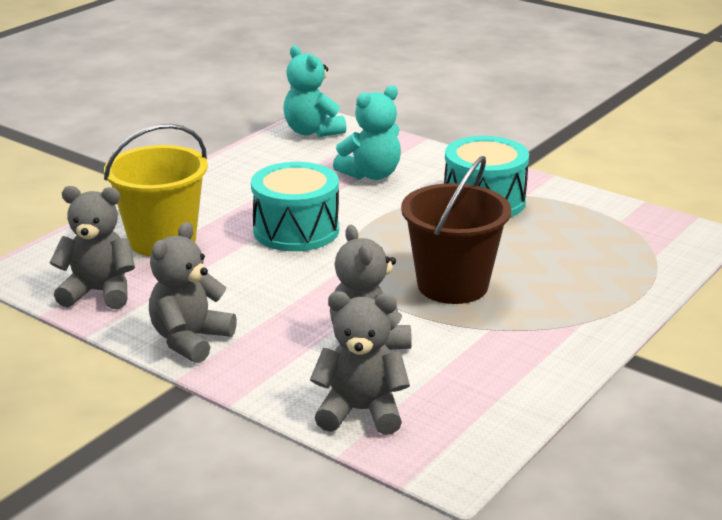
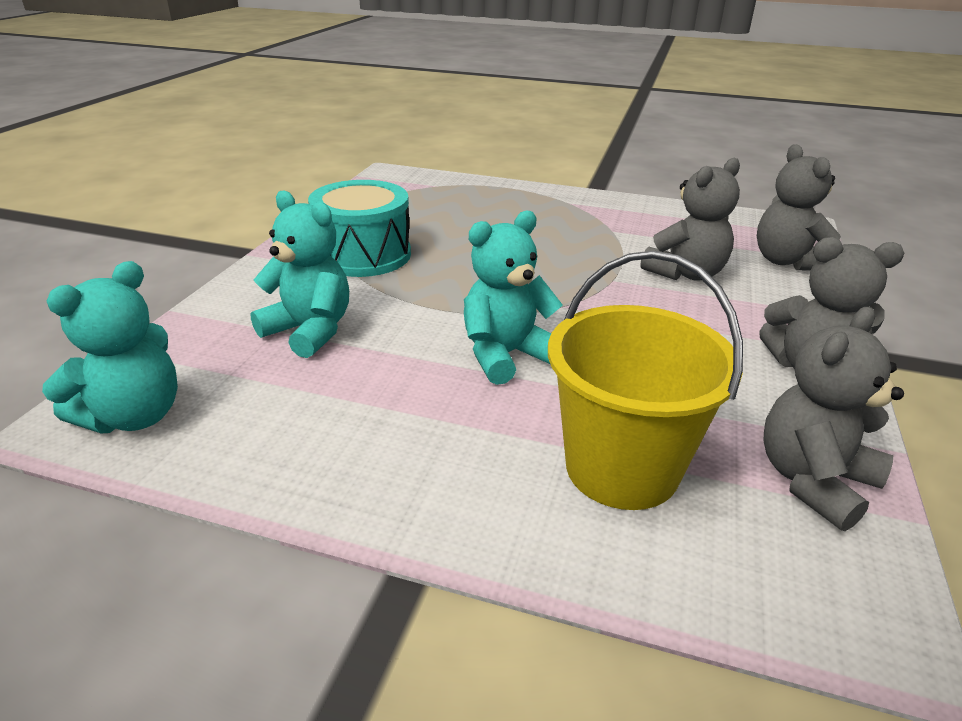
camera: 110 degrees left, 5 degrees up
(99, 292) = (813, 481): grey teddy bear -> grey teddy bear turned 60 degrees clockwise
(296, 230) = (506, 355): turquoise drum -> turquoise teddy bear
(452, 285) = (556, 250): brown bucket -> none

